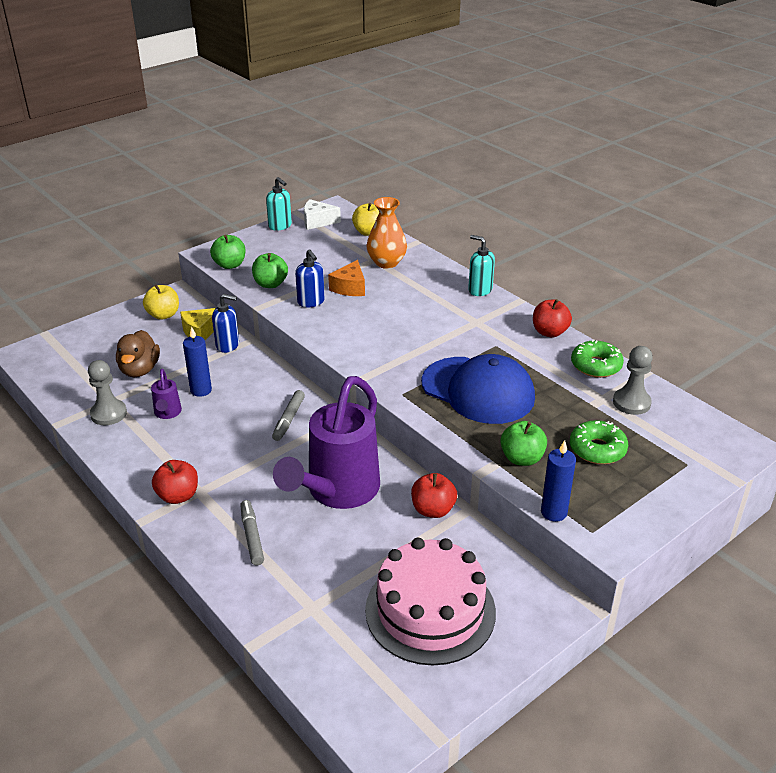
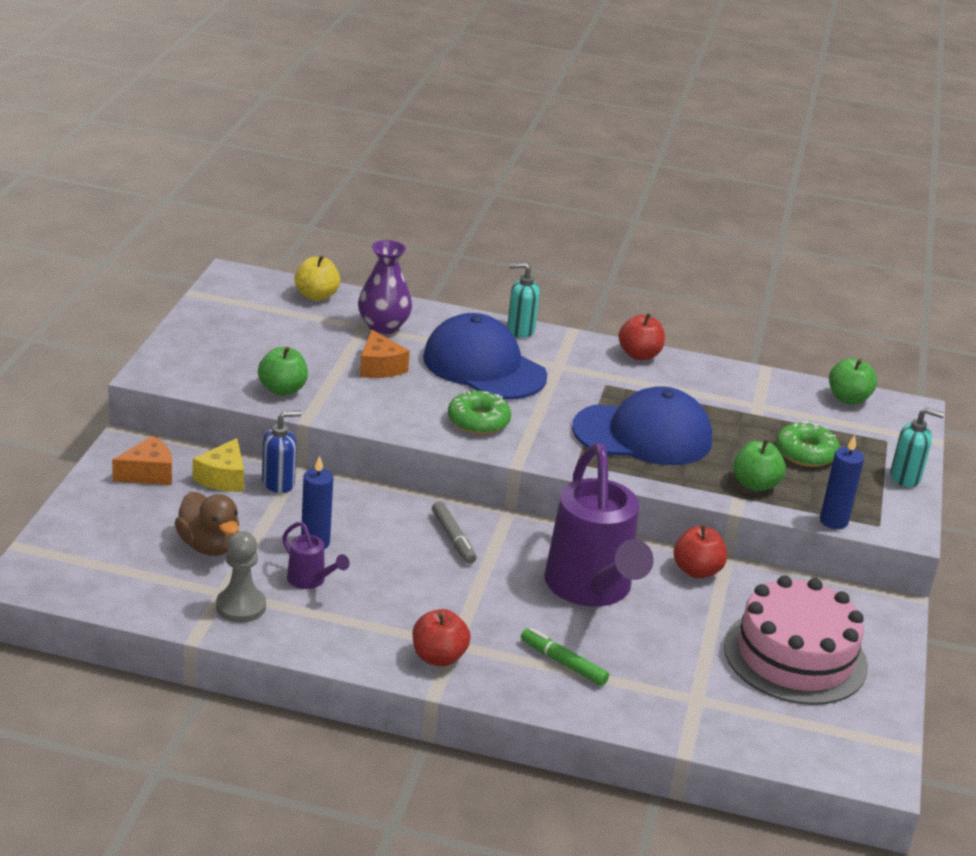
camera: 40 degrees left, 5 degrees down
(163, 315) = (148, 473): yellow apple -> orange cheese
(230, 265) = (200, 381): green apple -> green apple (848, 399)
(252, 536) = (563, 663): grey marker -> green marker
(280, 226) = (197, 316): turquoise soap dispenser -> turquoise soap dispenser (905, 477)
(311, 302) = (357, 396): blue soap dispenser -> none
(317, 222) = (237, 298): white cheese -> none
(386, 262) = (383, 327): orange vase -> purple vase
(421, 307) = (484, 367): none -> blue cap
(596, 366) = (718, 375): green donut -> green donut (478, 421)
(631, 403) = (785, 401): grey pawn -> none

